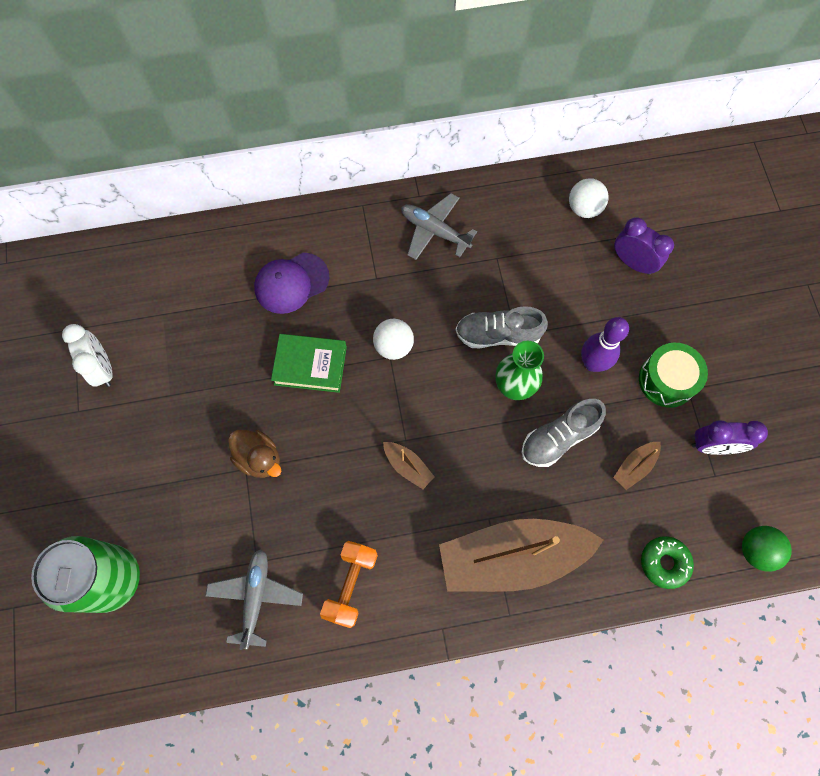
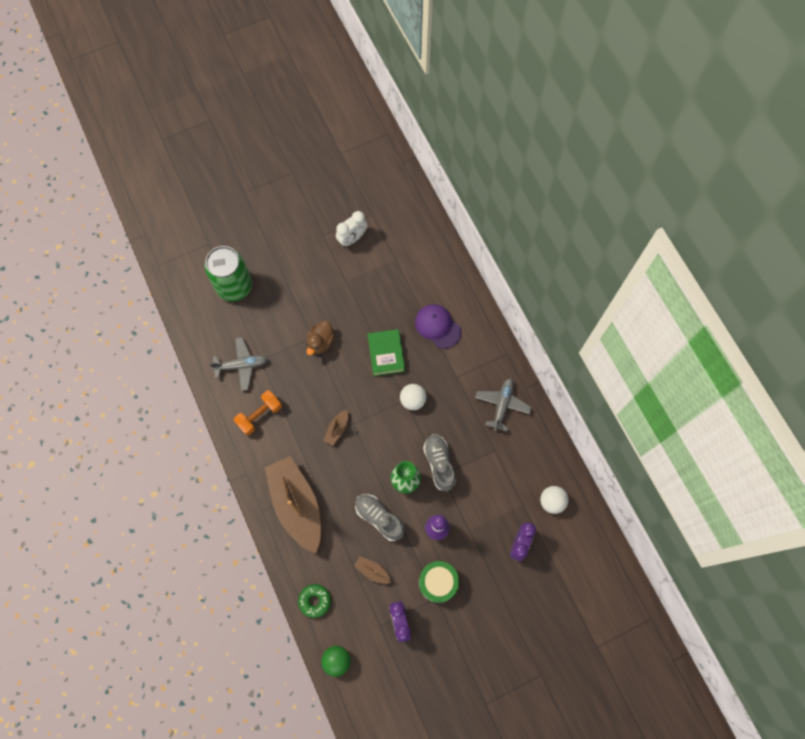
camera: 75 degrees right, 0 degrees up
(351, 584) = (259, 415): orange dumbbell -> orange dumbbell turned 45 degrees counterclockwise

